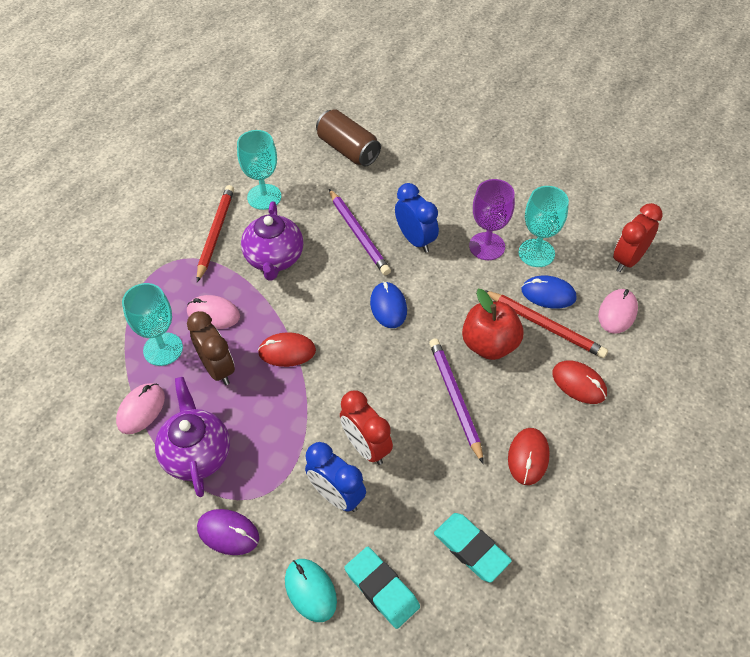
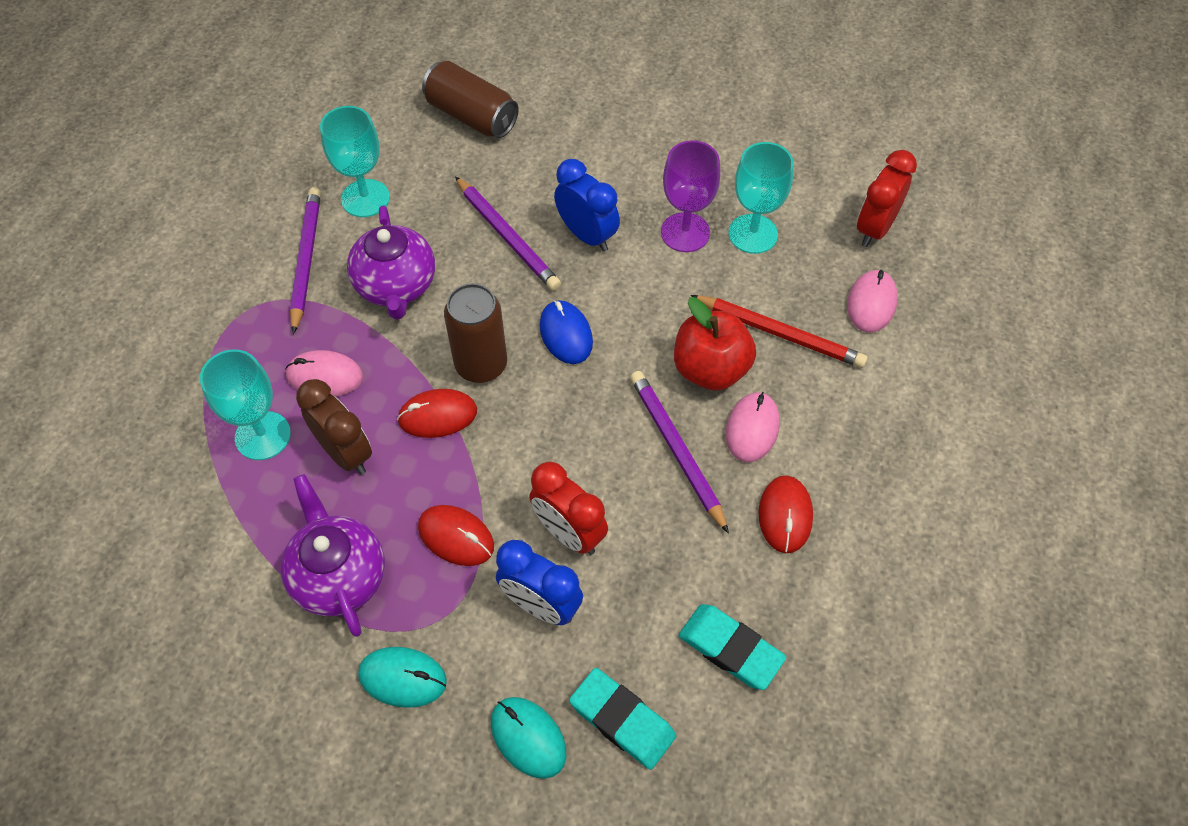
camera: 10 degrees left, 5 degrees up
(141, 410) = (248, 525): pink mouse -> pink mouse (752, 429)
(215, 233) = (306, 260): red pencil -> purple pencil
(228, 533) = (402, 678): purple mouse -> turquoise mouse
(324, 320) = (481, 365): none -> brown can
(548, 294) = (777, 289): blue mouse -> none
(579, 384) = (835, 407): red mouse -> red mouse (456, 537)

